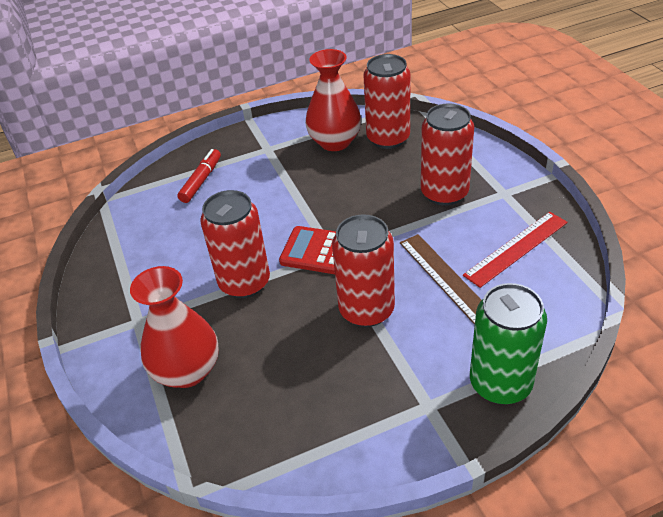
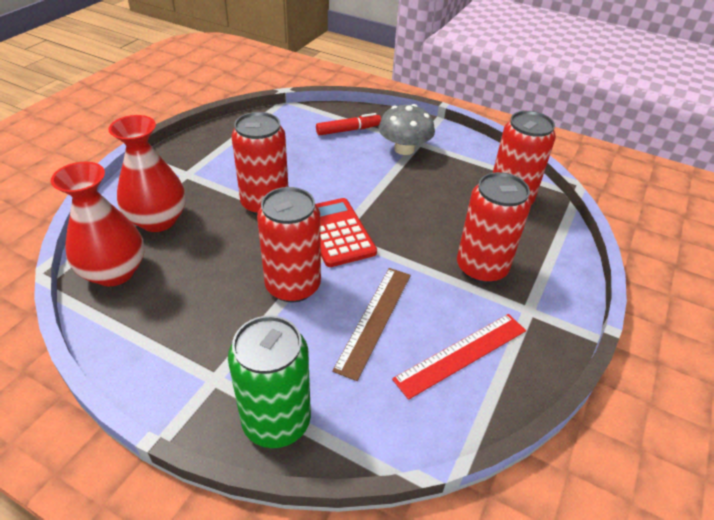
camera: 45 degrees right, 0 degrees up
(266, 161) = (404, 149): none -> grey mushroom
(335, 142) = (468, 172): red vase -> red vase (114, 272)
(516, 248) = (462, 354): red ruler -> red ruler turned 45 degrees counterclockwise

